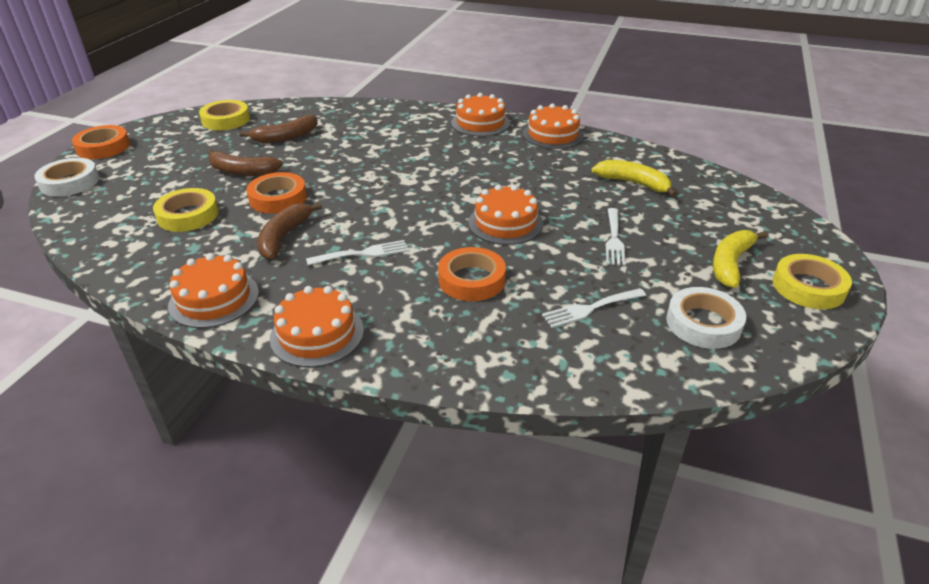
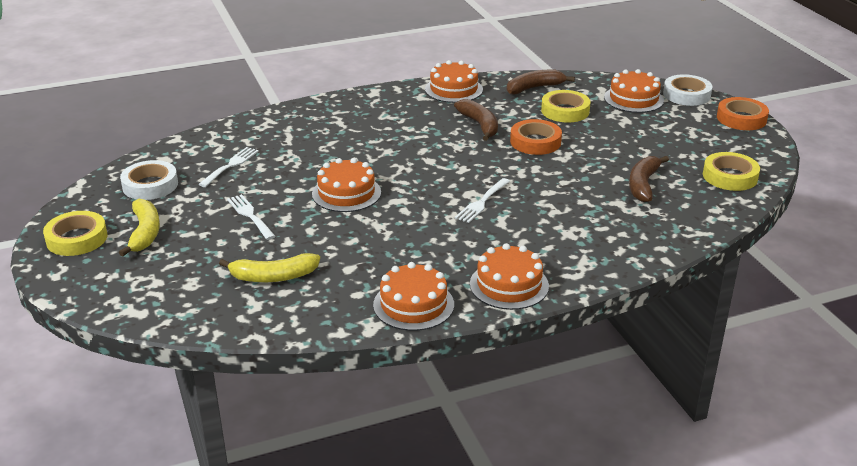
camera: 140 degrees right, 5 degrees down
(242, 171) = (603, 146): brown banana -> brown banana (534, 88)
(317, 334) = (373, 99): orange cake -> orange cake (633, 99)
(362, 254) = (414, 137): white fork -> white fork (482, 202)
(471, 280) = (324, 151): orange tape -> none

